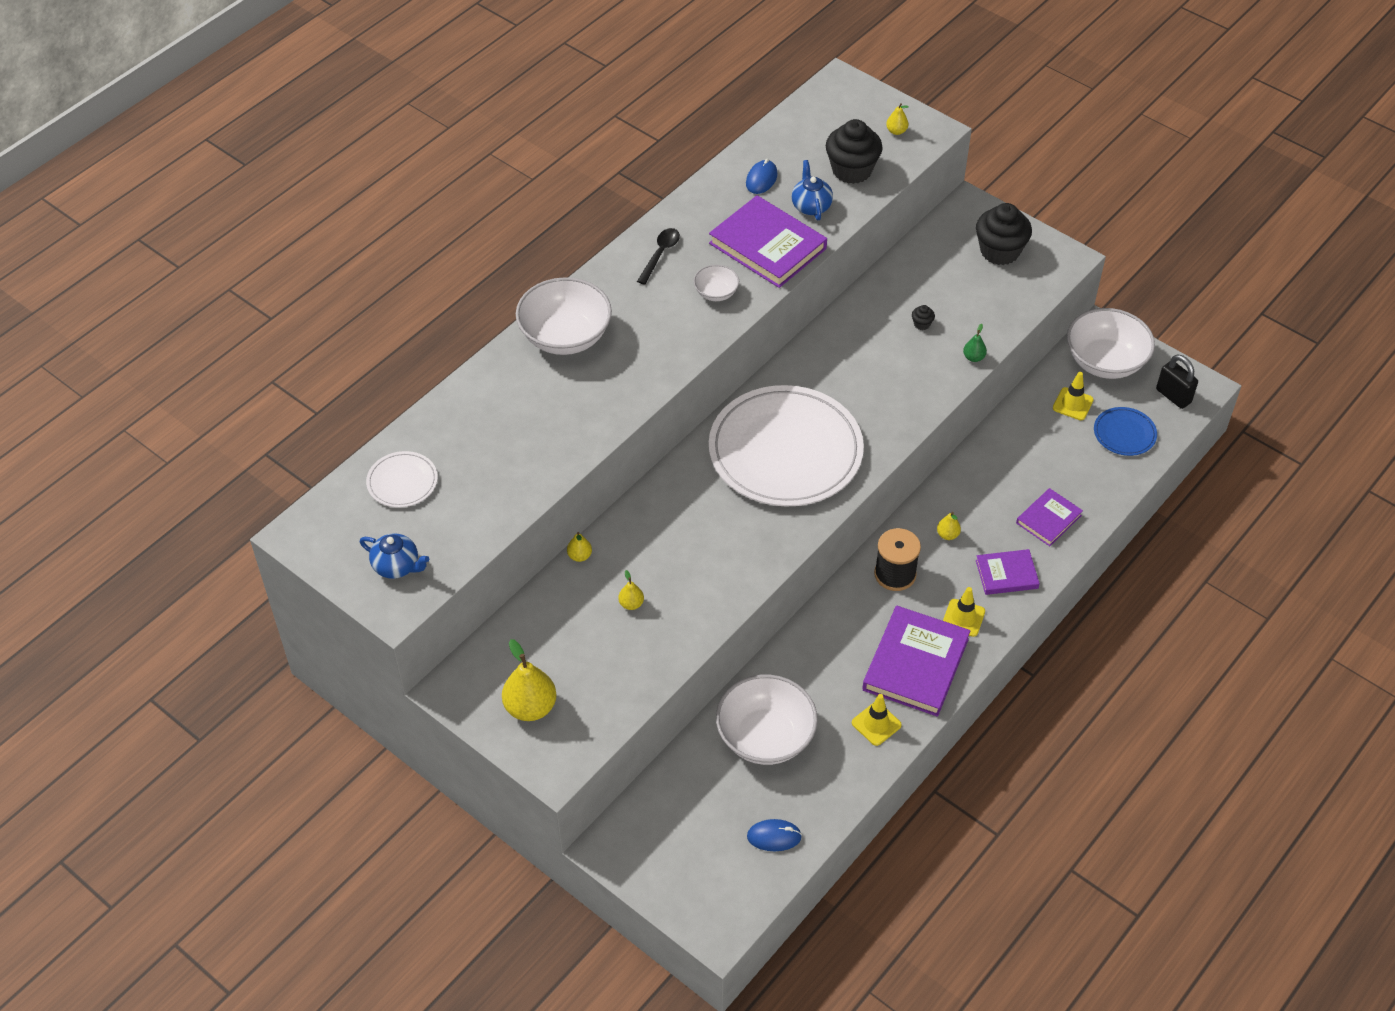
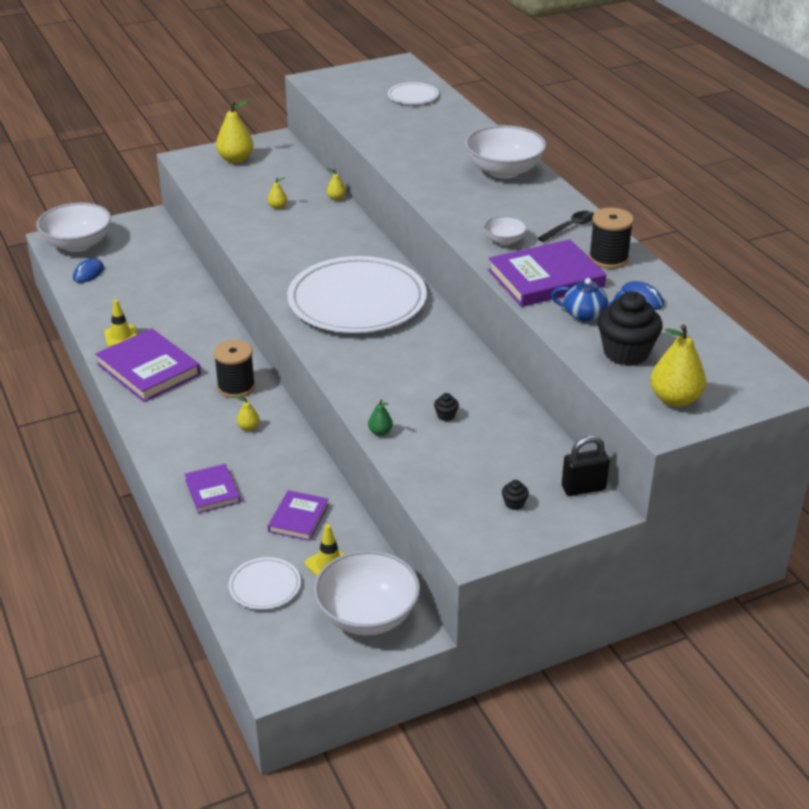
camera: 115 degrees right, 15 degrees down
(397, 566) = (345, 84): blue teapot -> none
(660, 254) = (570, 227): black spoon -> black spoon turned 90 degrees counterclockwise
(704, 215) = (608, 258): none -> black spool
(765, 737) = (161, 290): white bowl -> white bowl (78, 244)
(896, 131) = (675, 399): yellow pear -> yellow pear, size x2.04
(963, 618) = (164, 406): yellow traffic cone -> none
(999, 251) = (514, 503): black cupcake -> black cupcake, size x0.40
(1006, 574) = (181, 444): purple book -> purple book (298, 518)
(1124, 433) = (265, 586): blue plate -> white plate
(1173, 396) = (283, 648): black padlock -> black padlock (583, 488)

